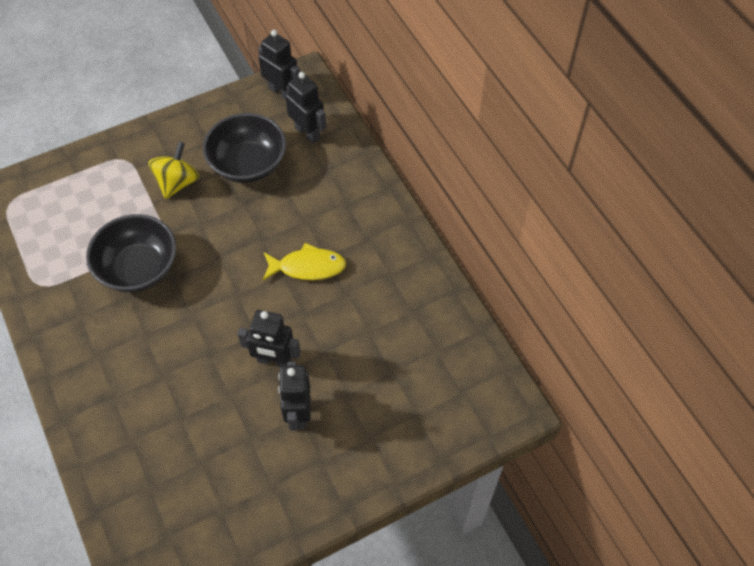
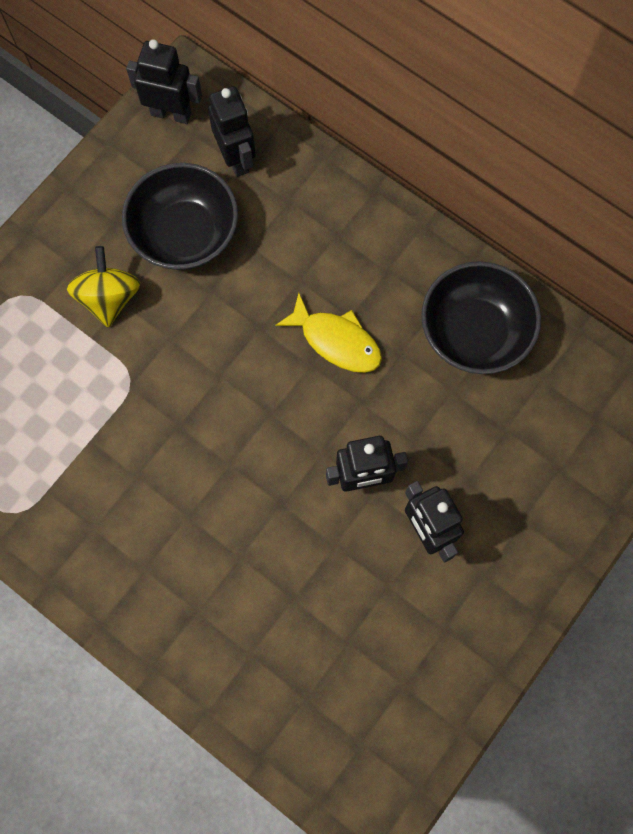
camera: 25 degrees left, 15 degrees up
(138, 268) = (129, 435): black bowl -> black bowl (474, 332)
(308, 133) = (236, 158): black robot -> black robot turned 45 degrees clockwise
(308, 267) = (336, 341): yellow fish -> yellow fish turned 60 degrees clockwise

